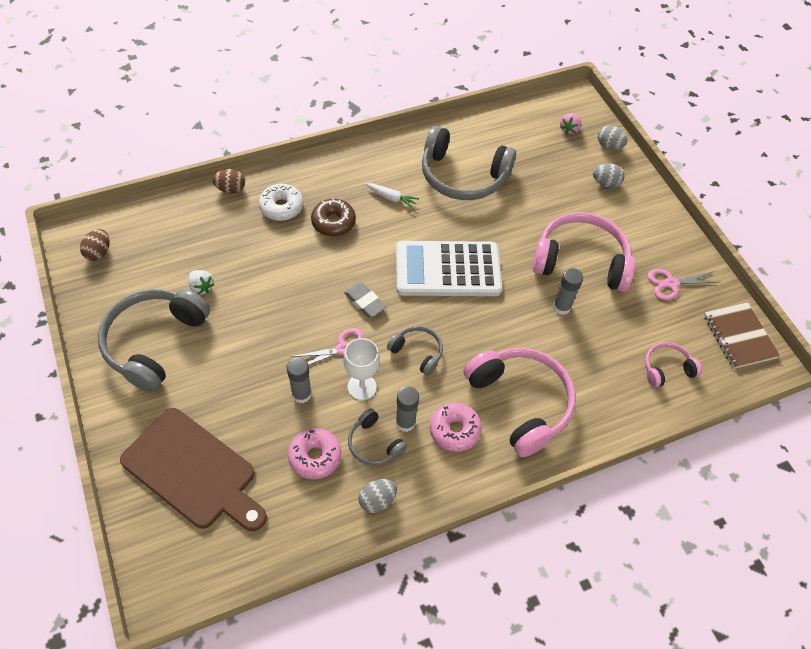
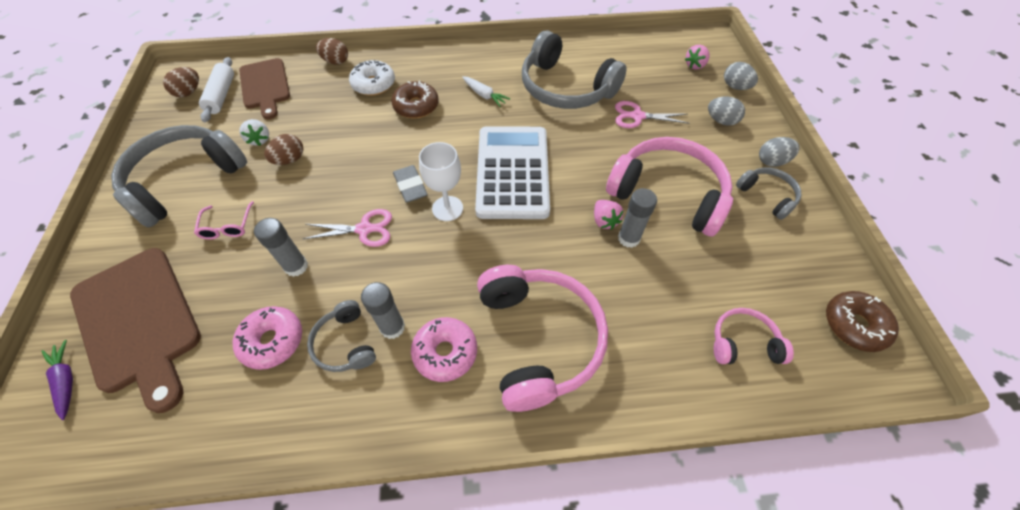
camera: 20 degrees right, 0 degrees up
(135, 249) = (221, 95): none -> white rolling pin
(162, 529) = (66, 381): none -> purple carrot
(173, 230) = (265, 86): none -> brown cutting board
(220, 374) = (227, 226): none -> pink glasses
(242, 301) = (290, 160): none -> brown egg
(362, 387) = (363, 274): white goblet -> white goblet (447, 208)
(377, 500) = (314, 416): grey egg -> grey egg (772, 161)
(417, 352) = (442, 251): grey headphones -> grey headphones (767, 196)
(447, 269) = (513, 172): white calculator -> white calculator turned 75 degrees clockwise
(538, 296) = (604, 221): none -> pink strawberry
(671, 283) = (774, 241): pink scissors -> pink scissors (637, 116)
(739, 336) = (854, 325): brown notebook -> brown donut

